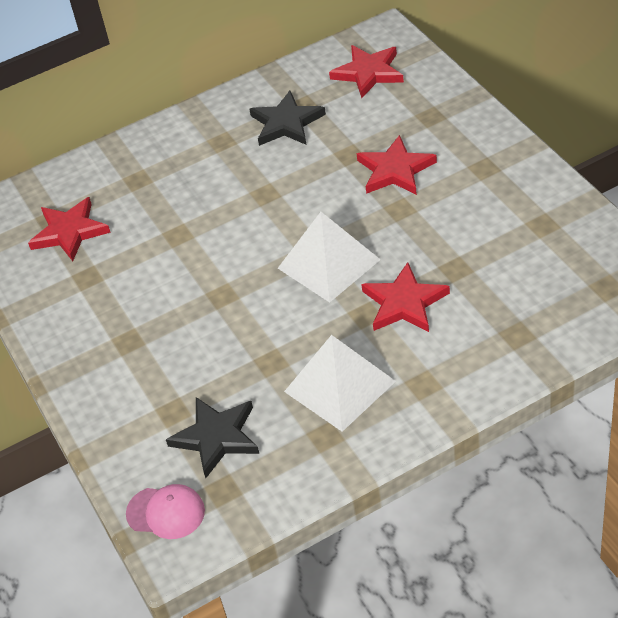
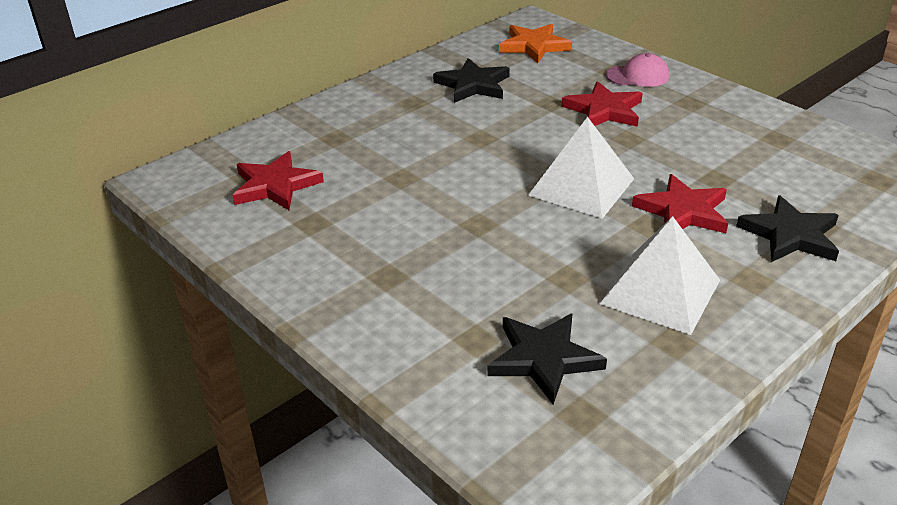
camera: 20 degrees left, 10 degrees down
(166, 512) = (521, 450): pink cap -> pink cap (637, 76)
(368, 73) = (533, 46): red star -> orange star
(485, 341) = (790, 235): none -> black star

